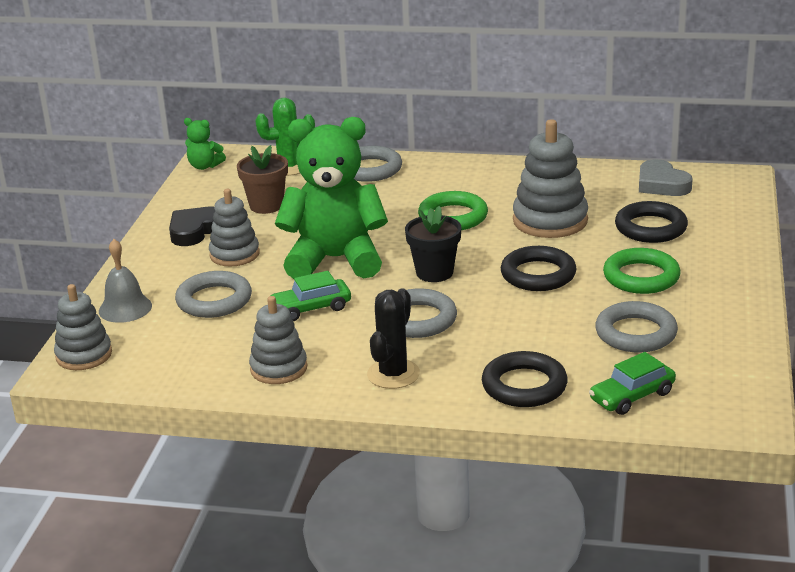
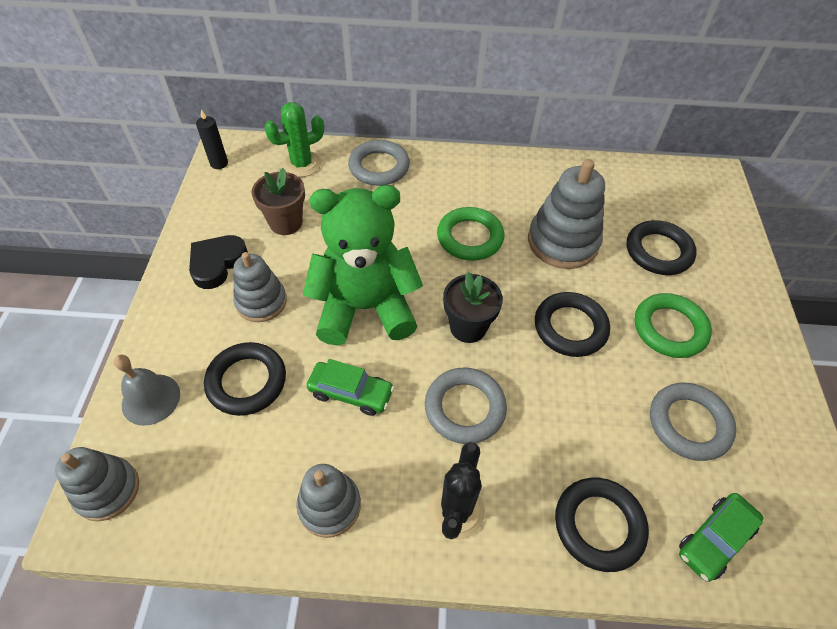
camera: 10 degrees left, 25 degrees up
(204, 166) = (219, 163): green teddy bear -> black candle
(214, 300) = (247, 381): grey ring -> black ring
(311, 308) = (351, 393): green car -> green car turned 135 degrees counterclockwise
(661, 184) = (651, 187): grey heart -> none

